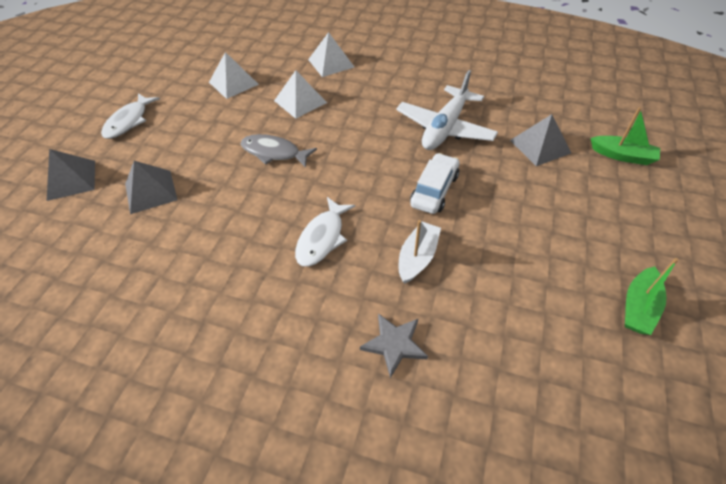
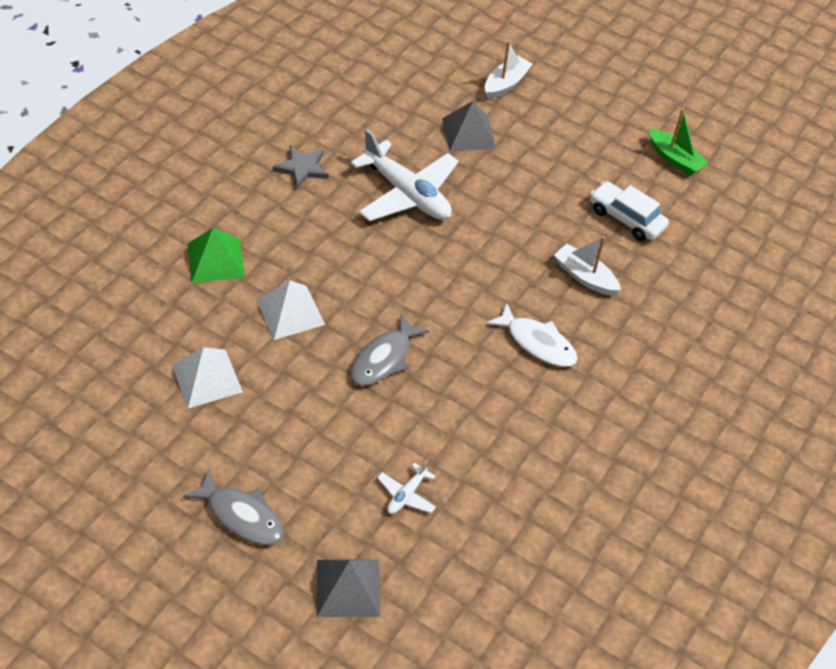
camera: 80 degrees left, 0 degrees up
(129, 121) = (241, 516): white fish -> grey fish
(151, 191) = (406, 495): grey pyramid -> white plane
(331, 63) = (216, 260): white pyramid -> green pyramid
(394, 344) = (673, 321): grey star -> grey star (302, 168)
(434, 190) = (501, 235): white car -> white car (626, 218)
(622, 156) = (506, 84): green boat -> white boat

